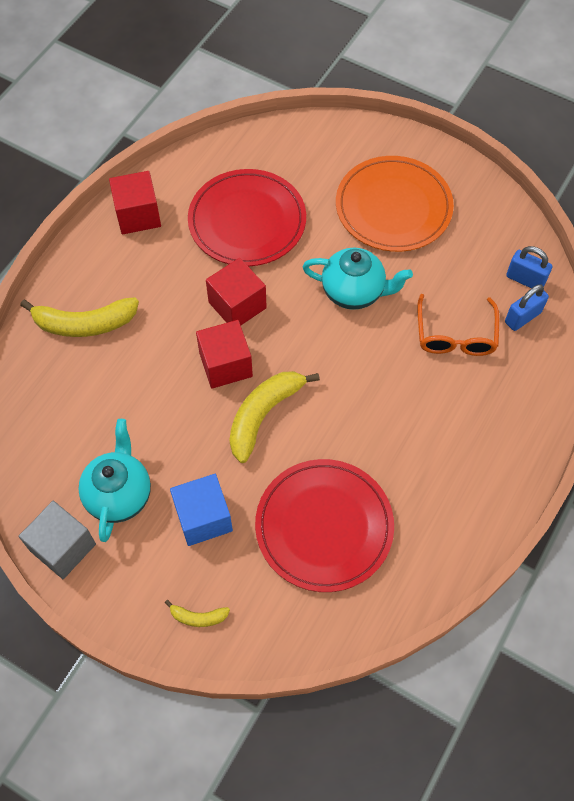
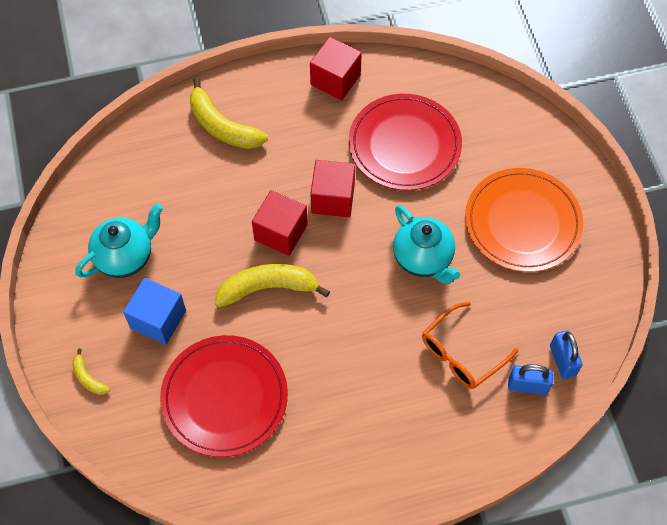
camera: 45 degrees right, 0 degrees up
(63, 547) = (60, 259): grey cube -> none

